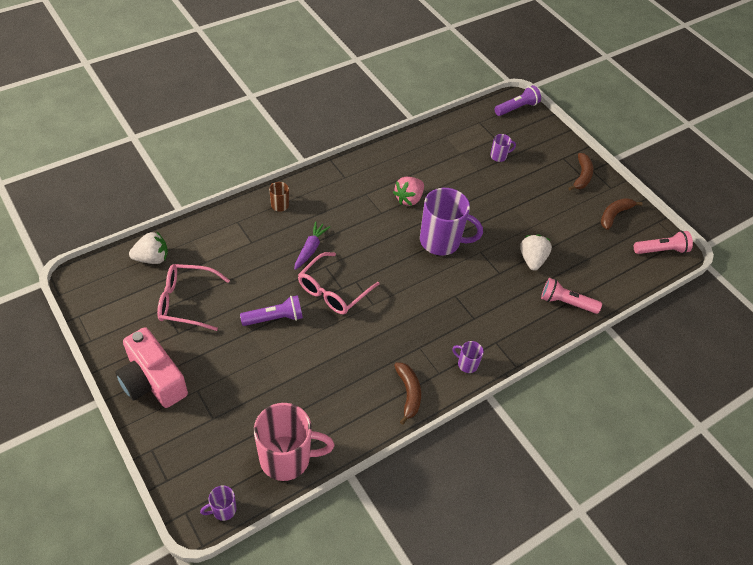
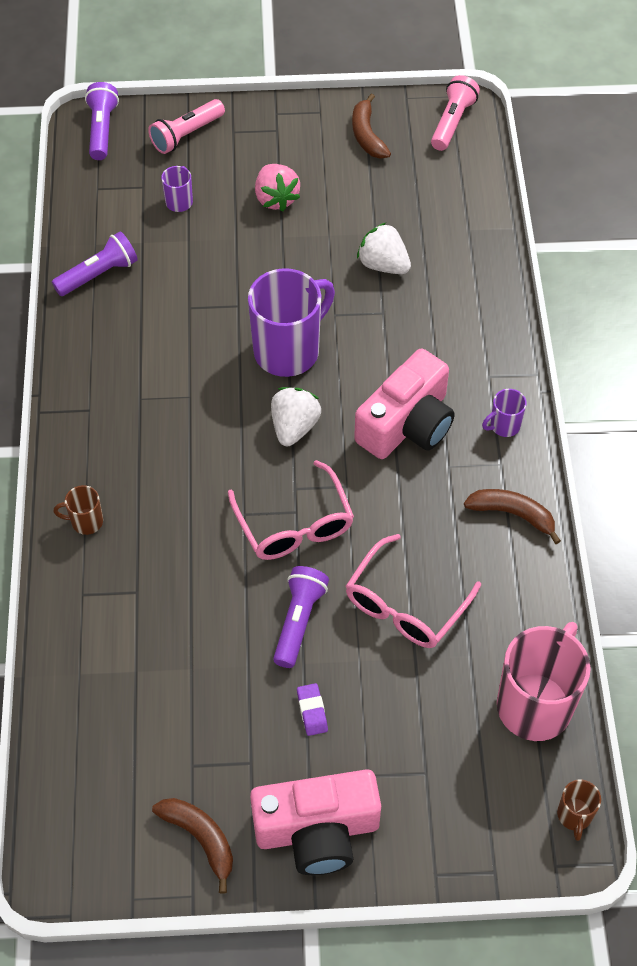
camera: 55 degrees left, 5 degrees up
(152, 258) = (80, 746): white strawberry -> white strawberry (294, 427)
(186, 301) = (198, 729): pink glasses -> pink glasses (405, 605)
(223, 347) = (312, 711): none -> purple eraser
(223, 510) = (574, 816): purple mug -> brown mug
(310, 249) = (200, 519): purple carrot -> none
(408, 199) = (185, 350): pink strawberry -> pink strawberry (276, 198)
(428, 145) = (98, 274): none -> purple flashlight
(433, 315) = (407, 424): none -> pink camera
(566, 303) = (473, 267): pink flashlight -> pink flashlight (186, 135)
(582, 176) = (279, 130): brown banana -> brown banana (200, 838)

